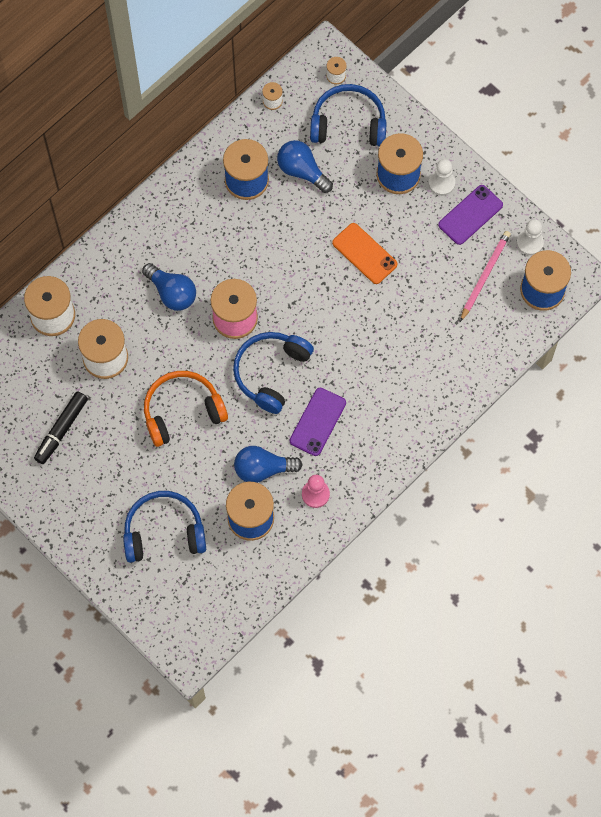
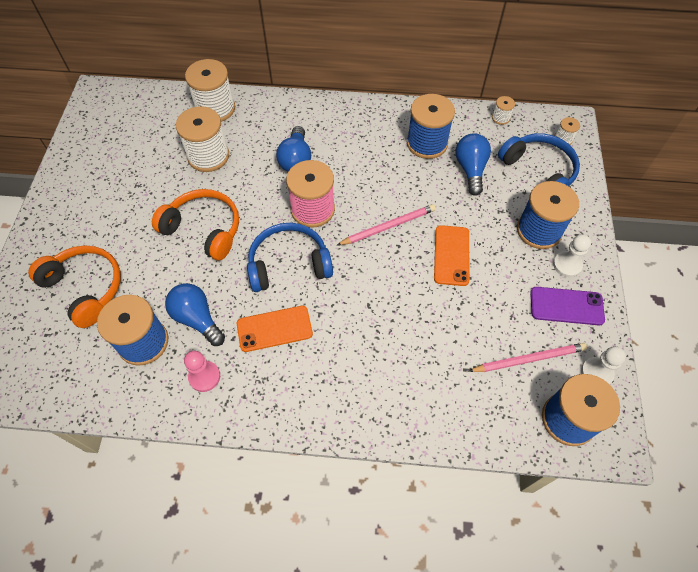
camera: 50 degrees right, 10 degrees down
(61, 430) = (128, 168): black marker -> none
(164, 531) = (85, 288): blue headphones -> orange headphones
(300, 276) = (388, 226): none -> pink pencil
(317, 422) = (274, 328): purple phone -> orange phone

